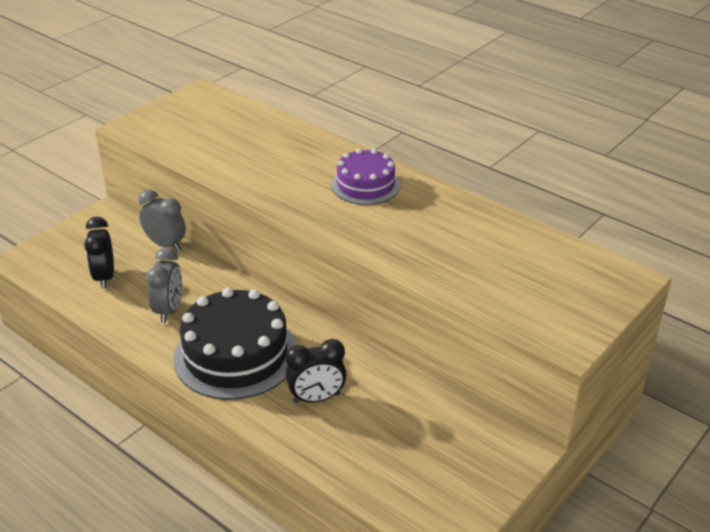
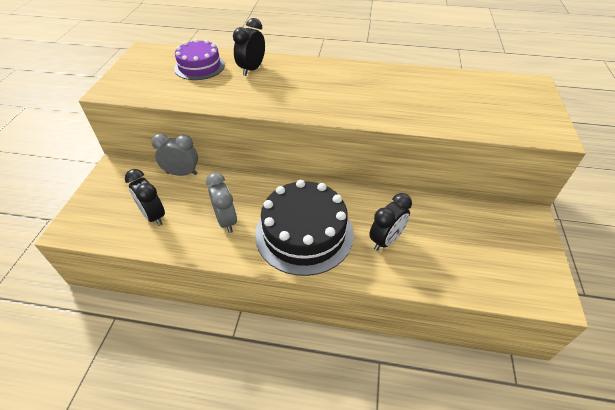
camera: 30 degrees left, 10 degrees up
(293, 148) = (252, 69): none -> black clock
(365, 185) = (325, 78): purple cake -> purple cake (199, 66)

